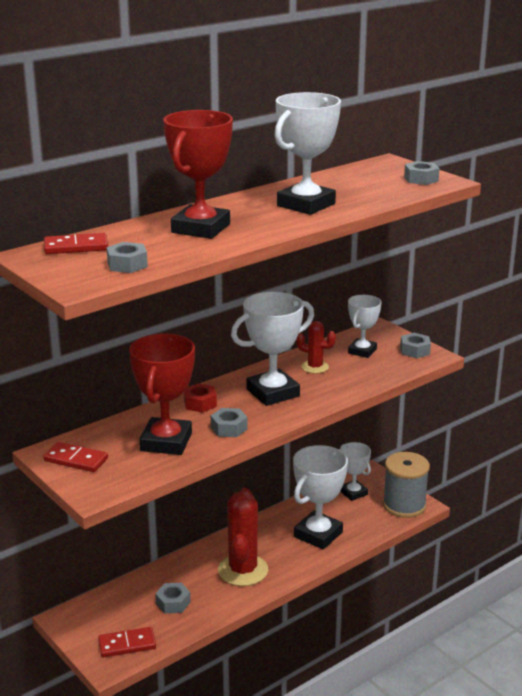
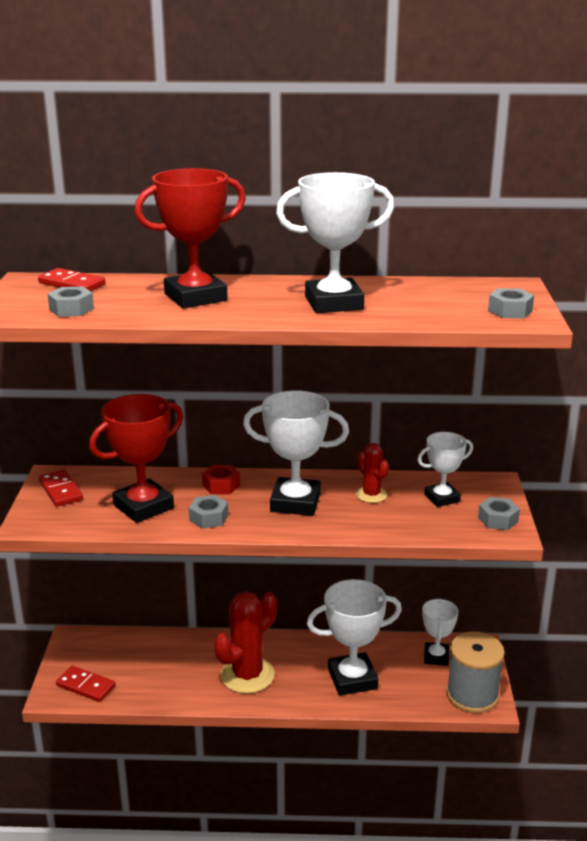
camera: 40 degrees right, 0 degrees up
(173, 603) = (159, 671): grey nut -> none

